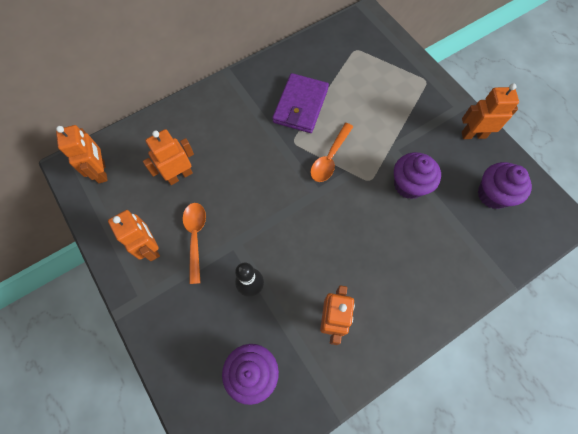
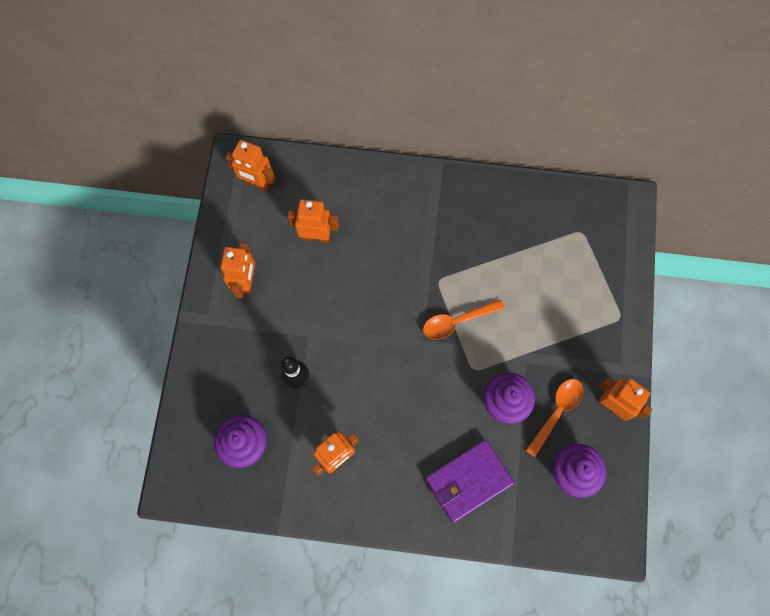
camera: 40 degrees right, 5 degrees up
(102, 171) = (257, 183): orange robot -> orange robot turned 90 degrees clockwise
(195, 237) = (287, 302): orange spoon -> orange spoon (556, 412)
(300, 105) = (475, 250): purple wallet -> purple wallet (468, 481)

